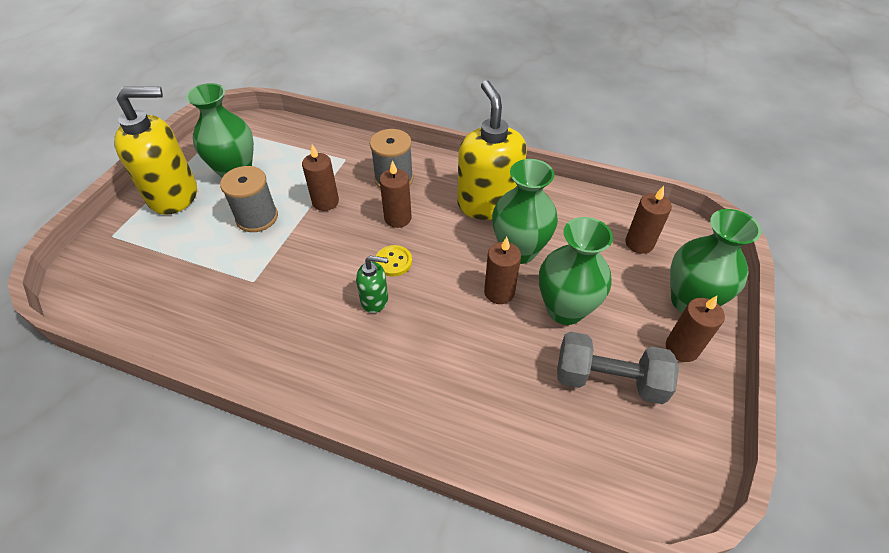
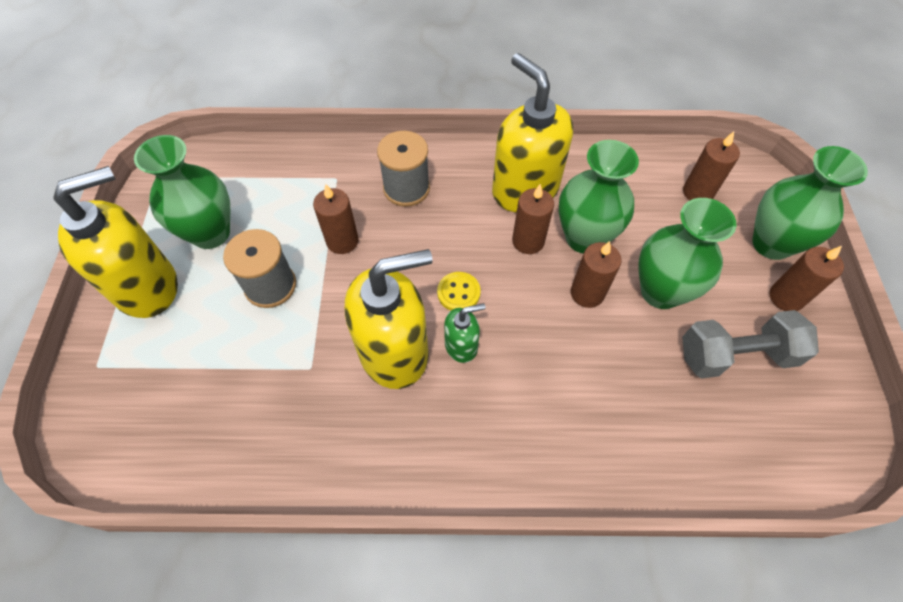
camera: 20 degrees left, 10 degrees up
(321, 289) = (394, 352): none -> yellow soap dispenser
(397, 218) = (436, 237): brown candle -> brown candle (528, 241)

